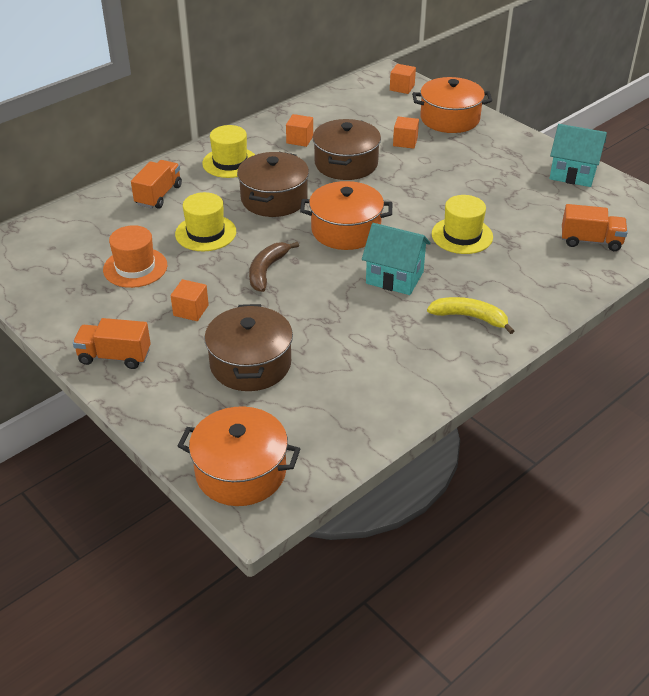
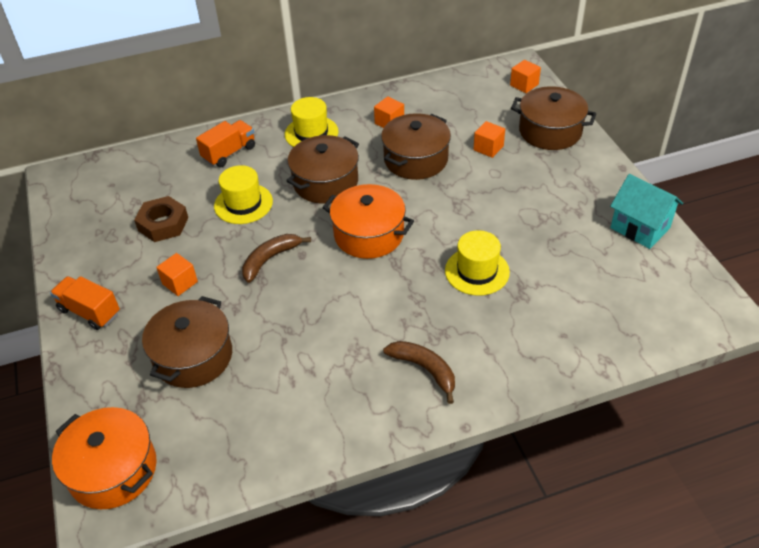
camera: 25 degrees right, 5 degrees up
(135, 267) = (163, 224): orange hat -> brown nut
(394, 277) = (381, 301): turquoise house -> none
(450, 119) = (550, 131): orange pot -> brown pot
(470, 317) = (425, 369): yellow banana -> brown banana
(591, 241) = (608, 315): orange truck -> none

